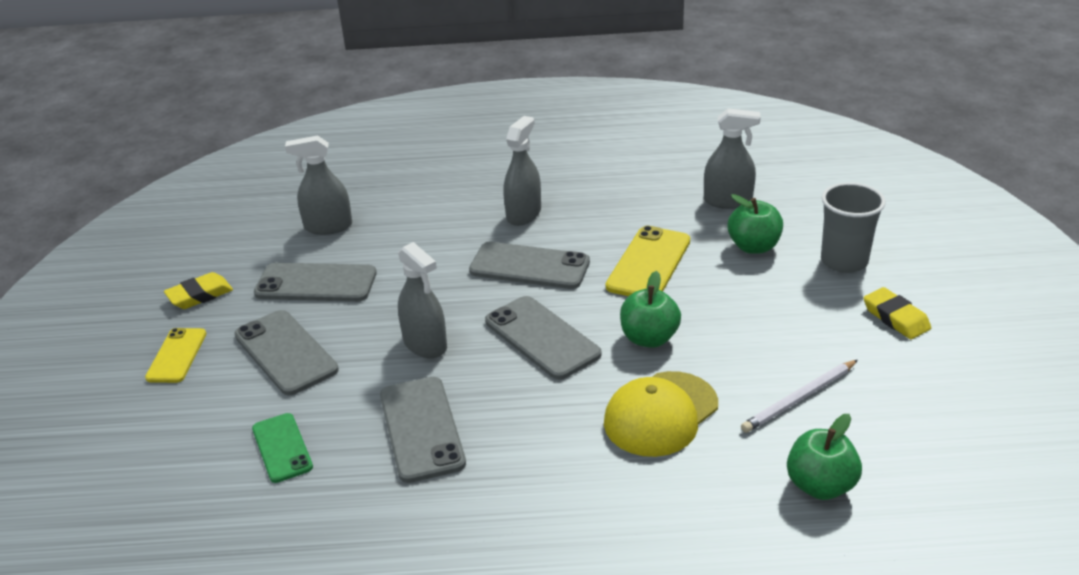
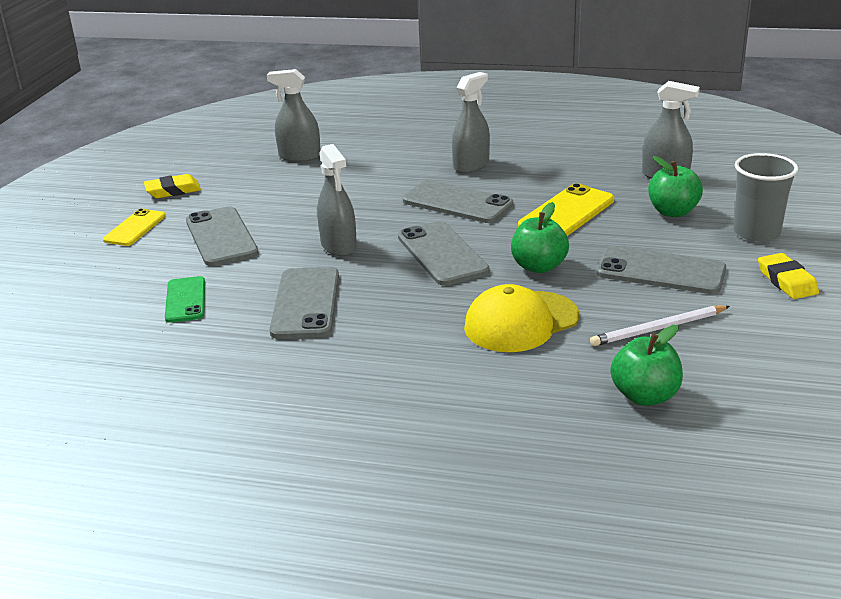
camera: 15 degrees right, 5 degrees down
(316, 283) = (269, 194): grey phone -> grey phone (660, 271)

